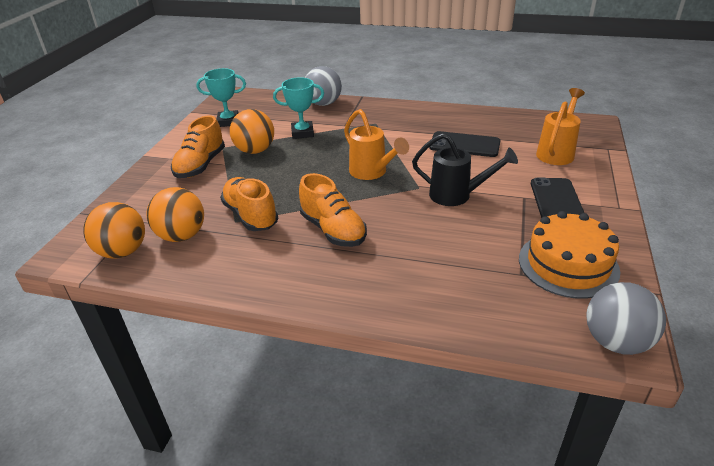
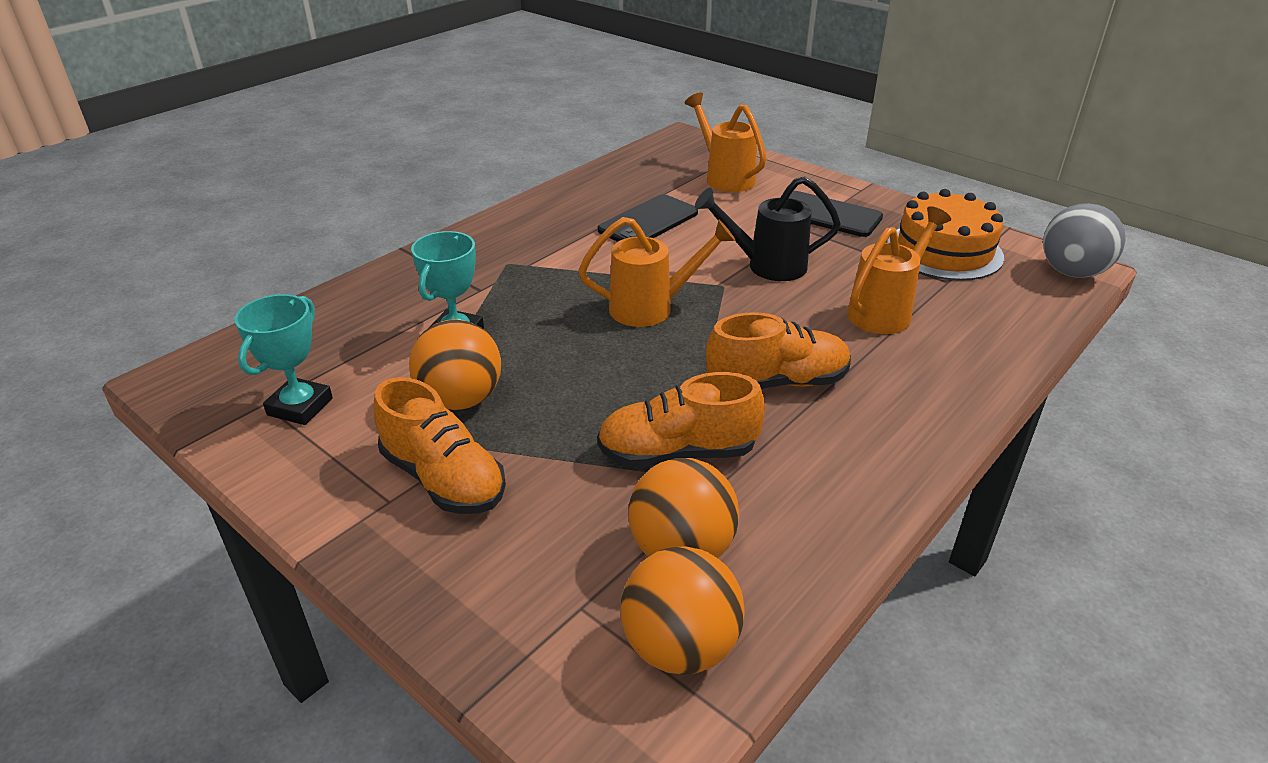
camera: 65 degrees left, 0 degrees up
(323, 103) = (376, 287): grey ball -> none
(449, 253) = (886, 311): none -> orange watering can
(457, 196) = (766, 266): black watering can -> black watering can turned 135 degrees counterclockwise

